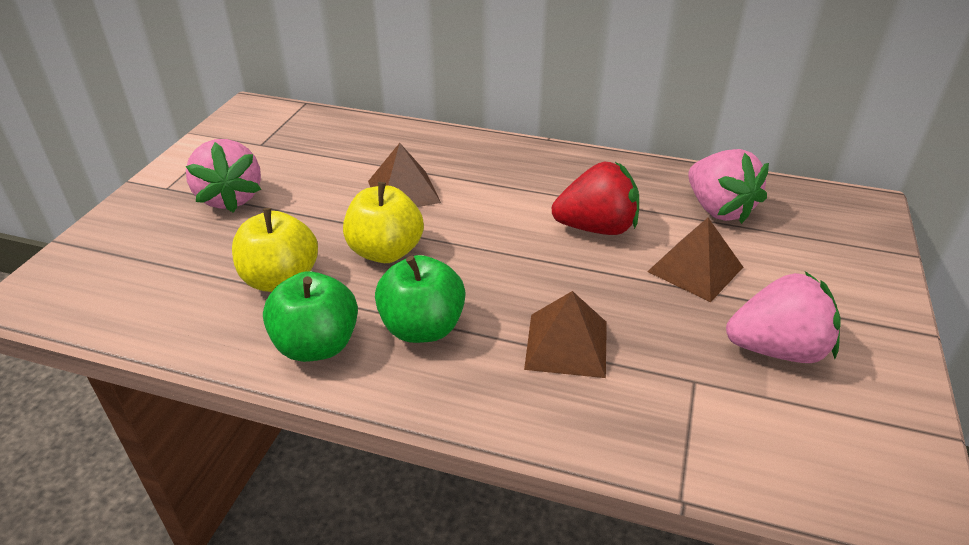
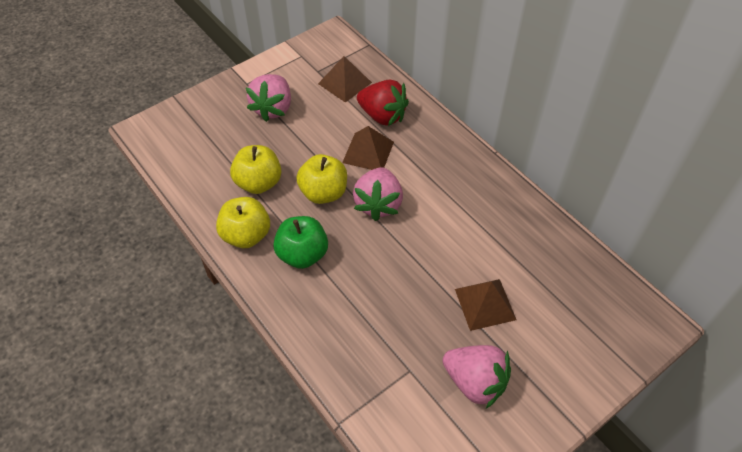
camera: 35 degrees right, 15 degrees up
(317, 345) = (246, 235): green apple -> yellow apple
(566, 344) = (364, 308): brown pyramid -> brown pyramid (345, 83)
(596, 228) = (455, 241): red strawberry -> red strawberry (382, 116)
(718, 209) = (548, 270): pink strawberry -> pink strawberry (378, 204)

